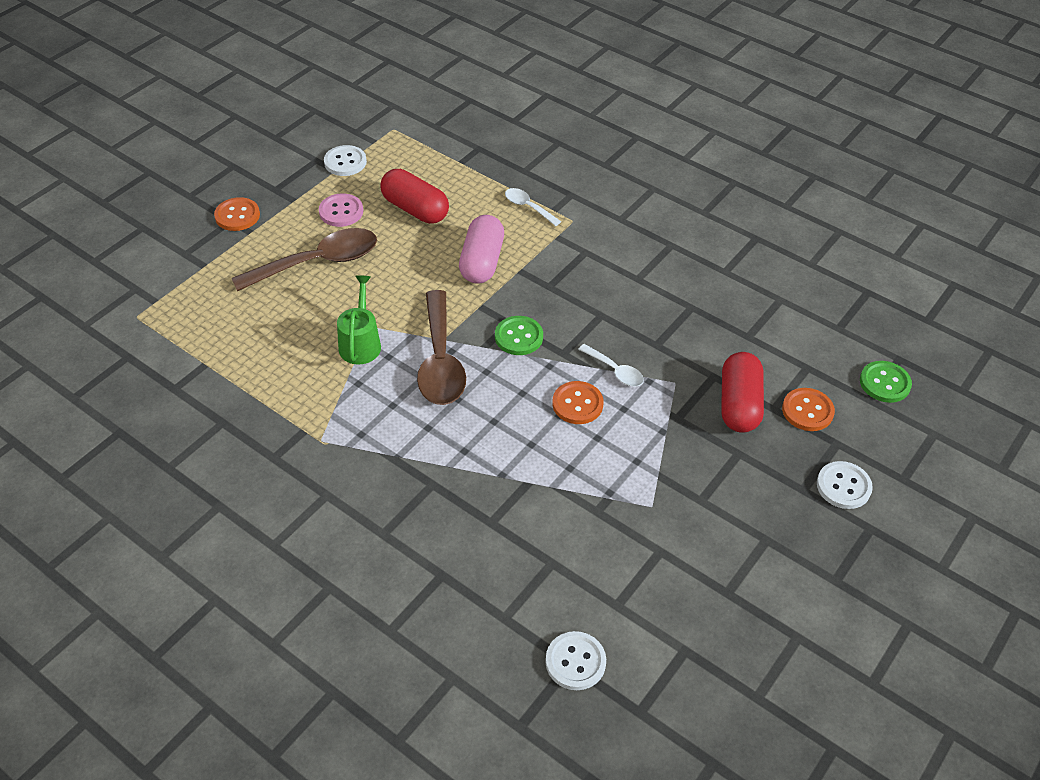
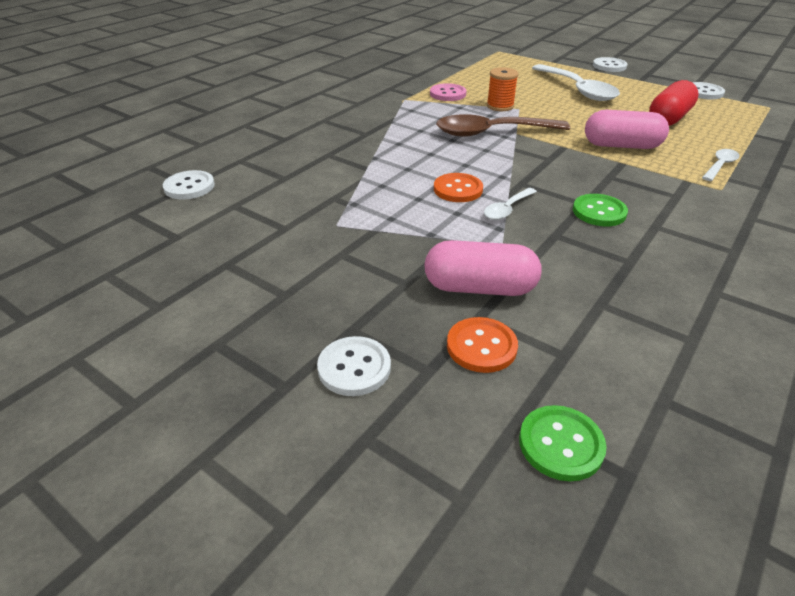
camera: 90 degrees right, 10 degrees down
(237, 216) = (609, 66): orange button -> white button
(318, 262) = (578, 90): brown spoon -> white spoon
(341, 211) = (641, 94): pink button -> pink button (448, 94)
(360, 343) = (500, 106): green watering can -> orange spool
(518, 337) = (533, 163): green button -> green button (599, 212)
(739, 404) = (480, 288): red capsule -> pink capsule

